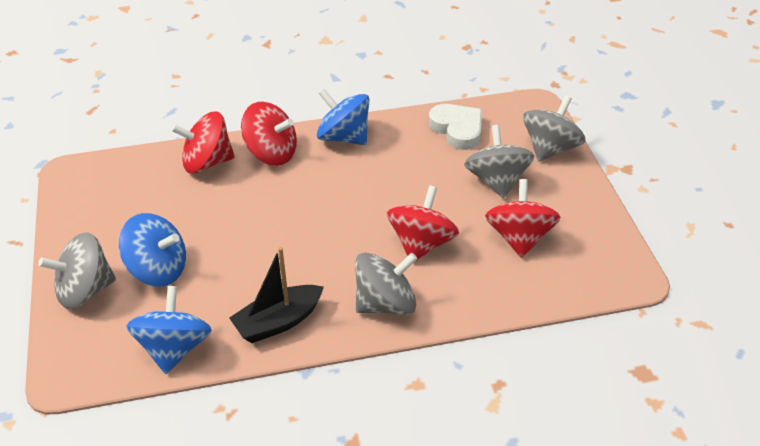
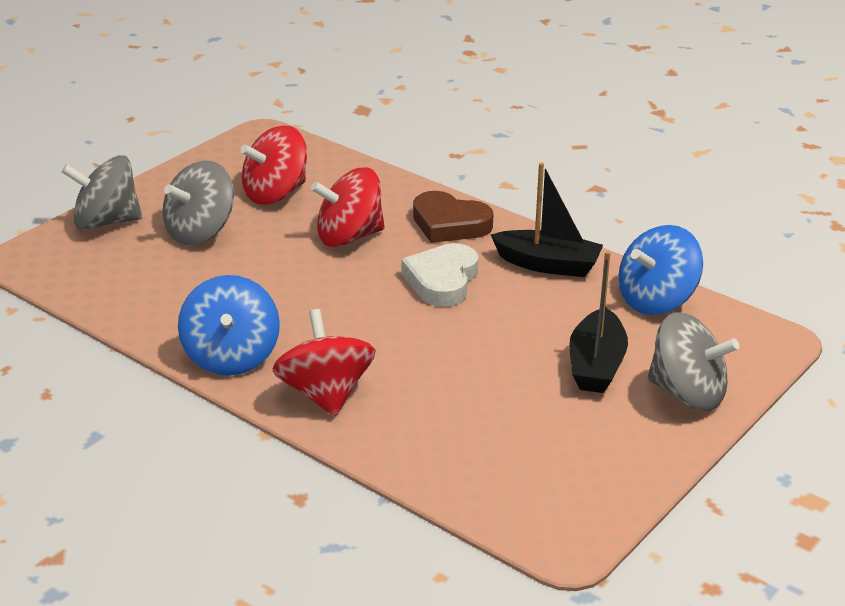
camera: 130 degrees left, 10 degrees down
(158, 270) = (596, 365): blue spinning top -> black boat
(207, 163) = (401, 434): red spinning top -> none
(385, 304) = (449, 224): grey spinning top -> brown heart
(457, 129) = (128, 288): white heart -> white heart (442, 280)

